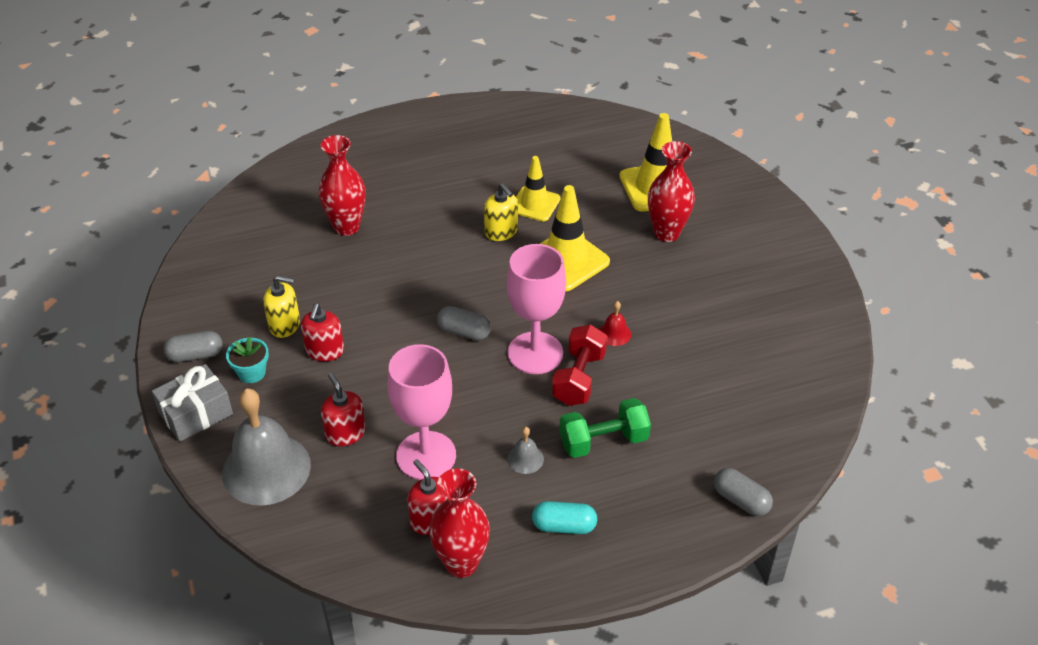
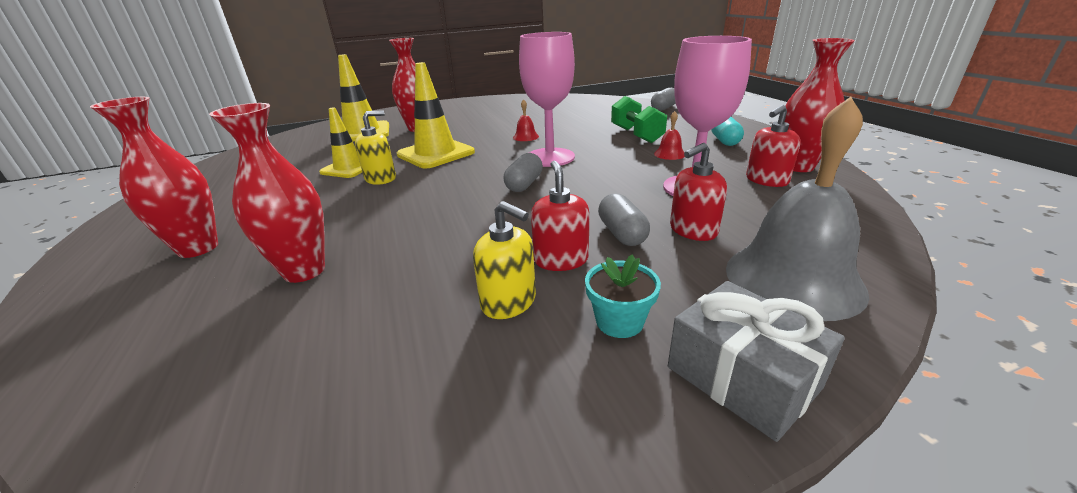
camera: 90 degrees left, 15 degrees down
(195, 355) = (593, 410): grey capsule -> grey capsule (622, 233)
(285, 325) = (509, 302): yellow soap dispenser -> yellow soap dispenser turned 120 degrees clockwise
(325, 351) = (561, 260): red soap dispenser -> red soap dispenser turned 105 degrees counterclockwise
(392, 167) = (198, 248): none -> red vase
(525, 459) = (669, 154): grey bell -> red bell
(578, 378) = (575, 144): red dumbbell -> none

